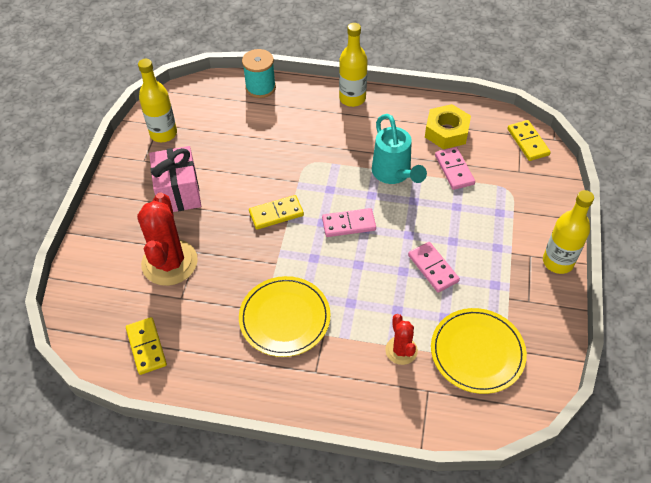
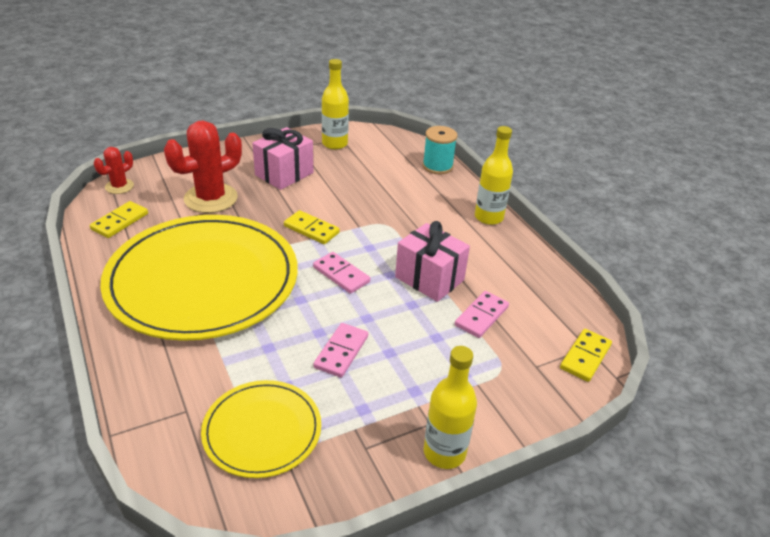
camera: 50 degrees right, 15 degrees down
(284, 318) = (203, 280): yellow plate -> yellow plate, size x2.00
(394, 174) = (429, 278): turquoise watering can -> pink gift
(401, 350) = (221, 370): red cactus -> red cactus (119, 186)
(446, 132) = (523, 291): yellow nut -> none

